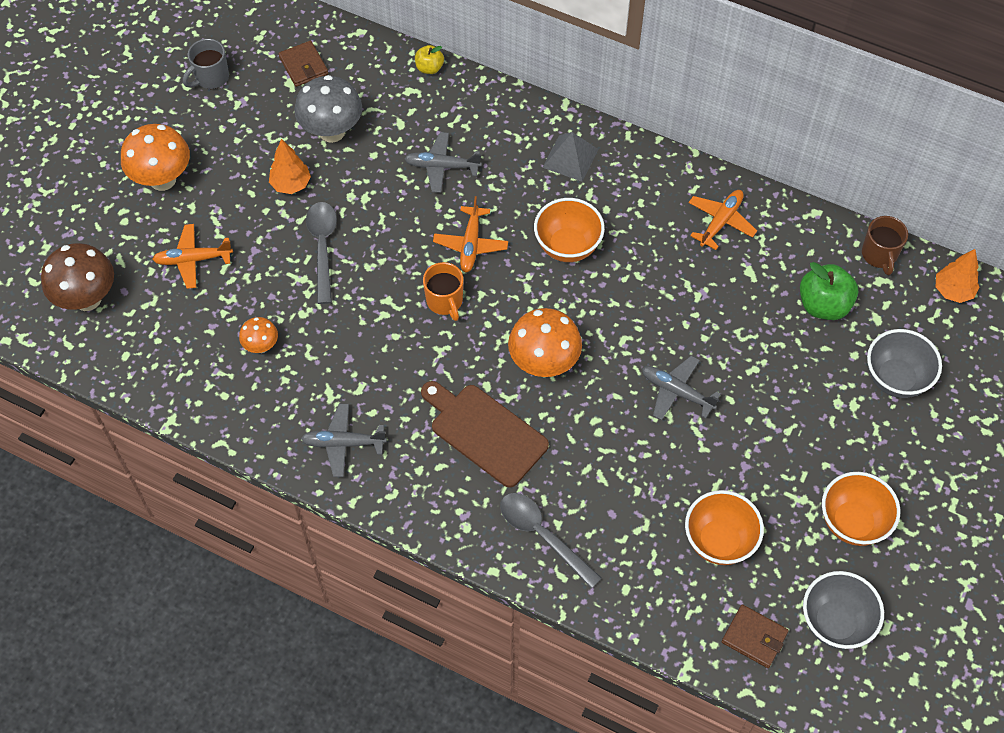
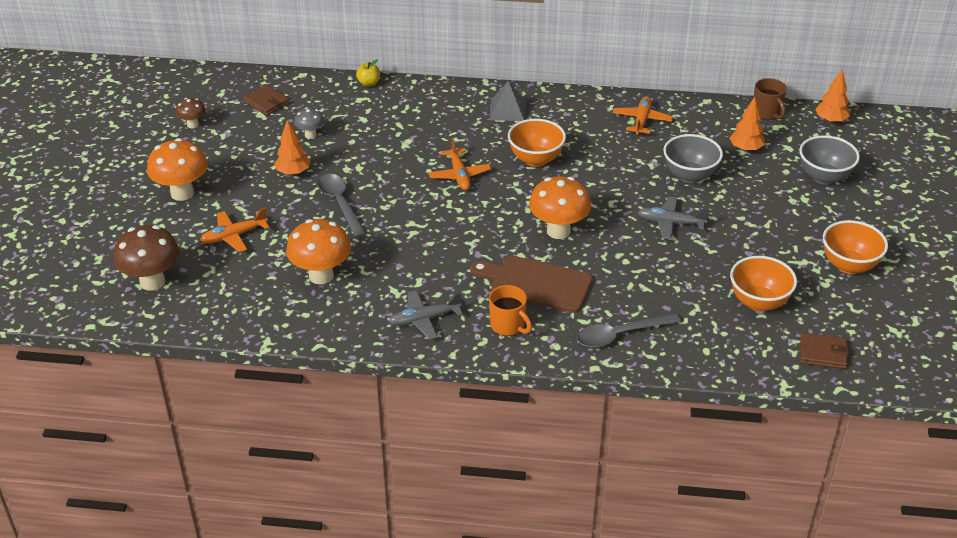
camera: 20 degrees left, 20 degrees down
(211, 78) = (193, 125): grey mug -> brown mushroom
(261, 346) = (321, 276): orange mushroom -> orange mushroom, size x1.87
(332, 132) = (310, 135): grey mushroom -> grey mushroom, size x0.53
(441, 166) = (410, 136): grey plane -> none
(445, 301) = (458, 213): orange mug -> orange mug (508, 325)
(542, 535) = (620, 335): grey spoon -> grey spoon turned 45 degrees counterclockwise
(823, 305) = (745, 149): green apple -> orange tree
(835, 622) = (876, 327): grey bowl -> grey bowl (689, 176)

